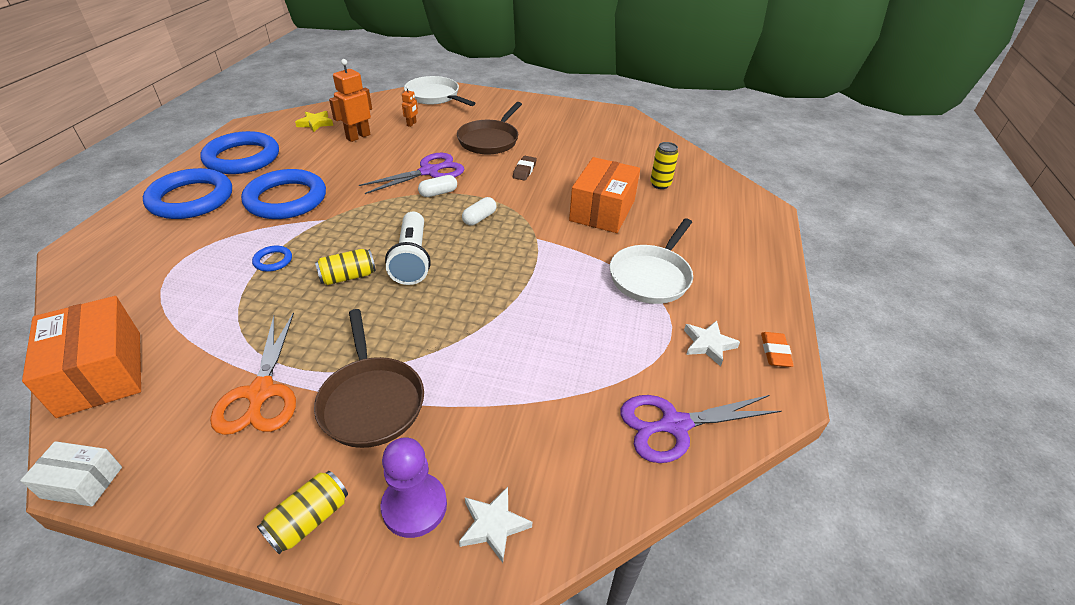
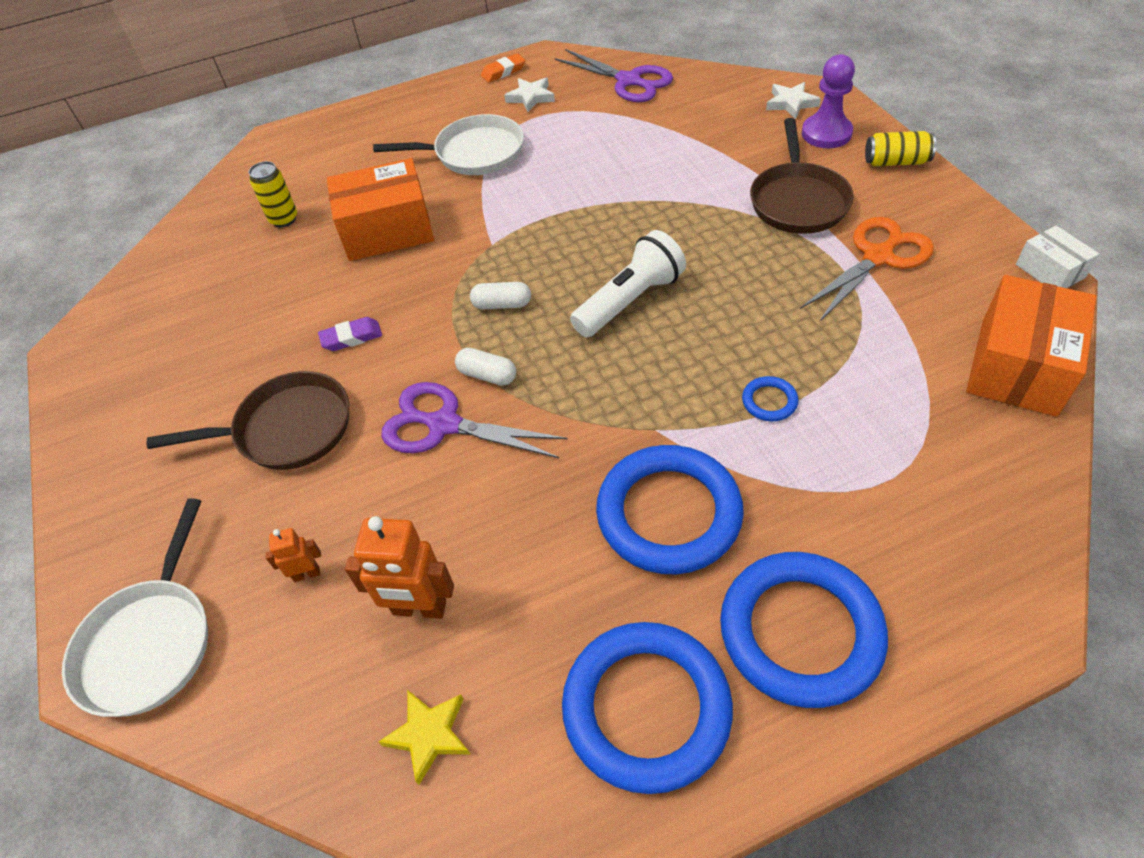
camera: 120 degrees left, 10 degrees up
(348, 277) = (711, 323): yellow can -> none
(371, 401) = (798, 201): brown pan -> brown pan turned 150 degrees clockwise
(524, 171) = (351, 337): brown eraser -> purple eraser

